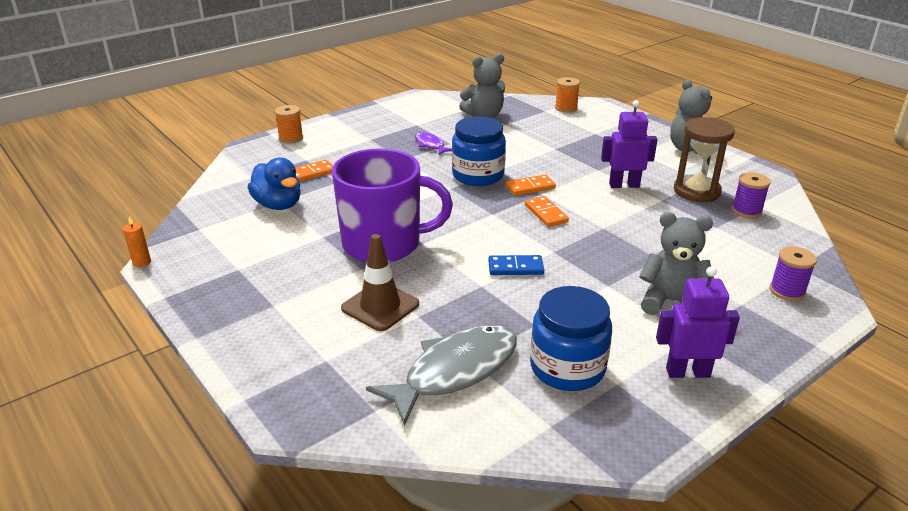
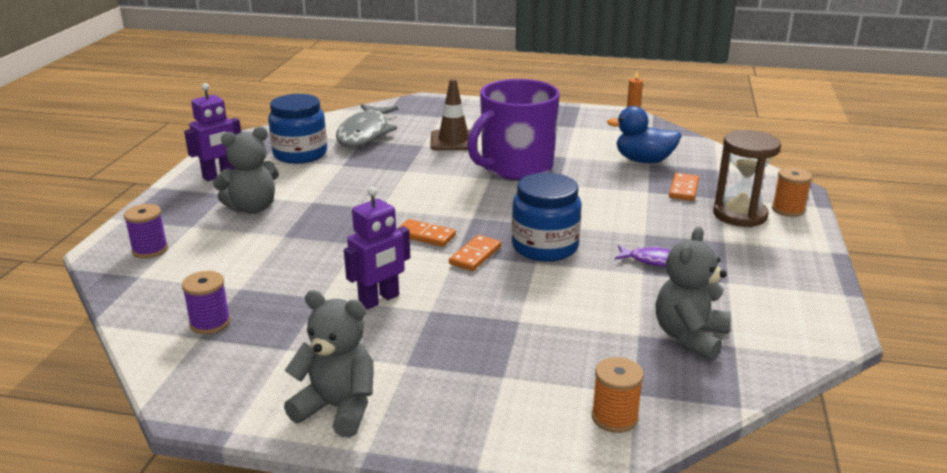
camera: 140 degrees right, 5 degrees down
(515, 267) = (396, 188): blue domino -> none
(696, 191) = (285, 327): brown hourglass -> brown hourglass (739, 215)

